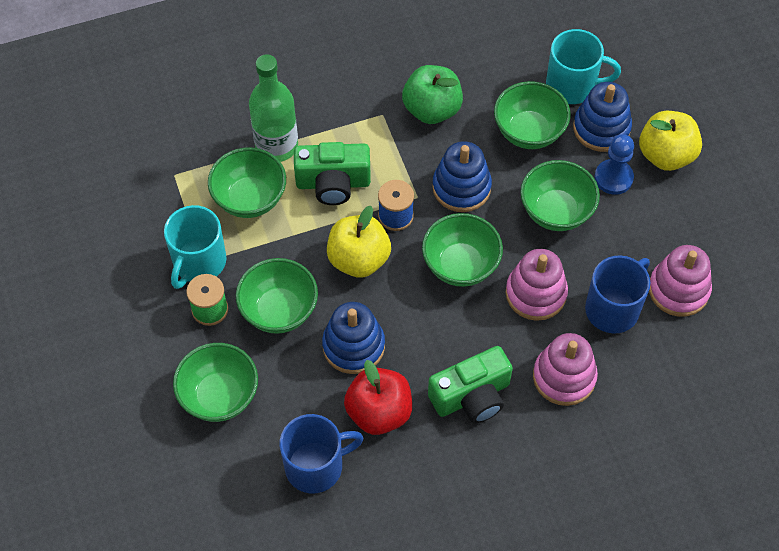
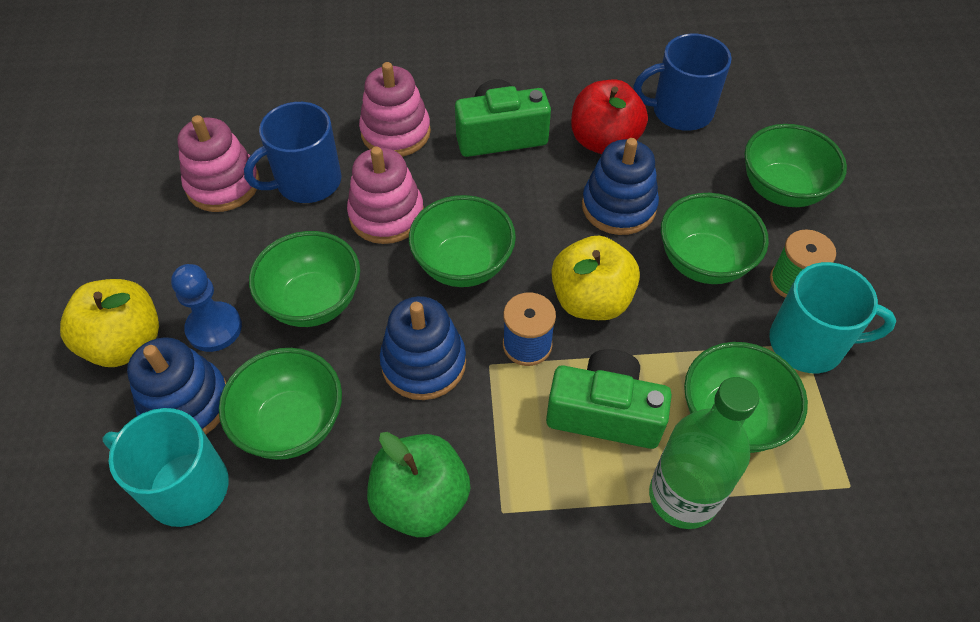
camera: 165 degrees left, 5 degrees down
(199, 262) = (808, 343): turquoise mug -> turquoise mug turned 60 degrees clockwise

